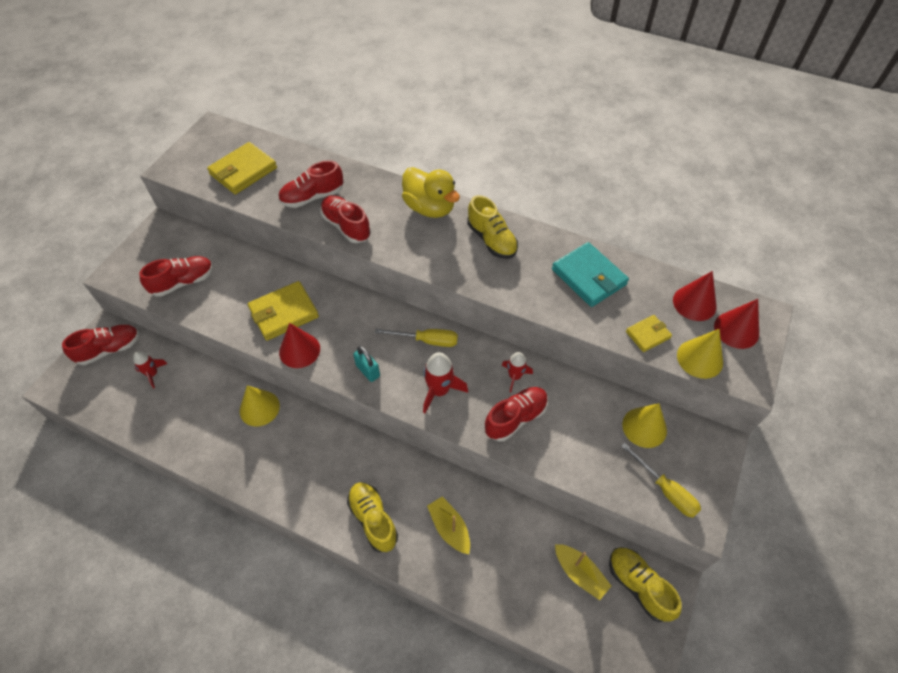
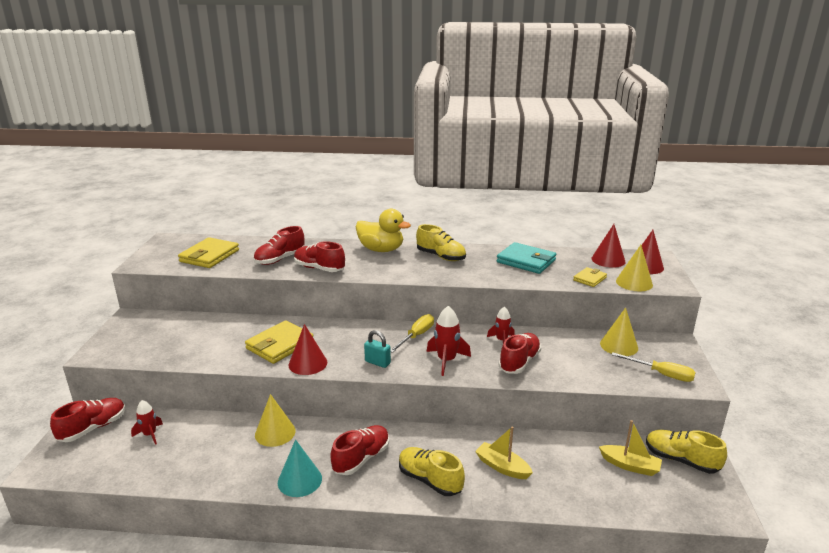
camera: 20 degrees left, 30 degrees down
(183, 282) = (171, 345): red shoe -> red shoe (361, 458)
(258, 477) = (299, 480): none -> turquoise cone
(427, 340) = (416, 336): yellow screwdriver -> yellow screwdriver turned 45 degrees counterclockwise

